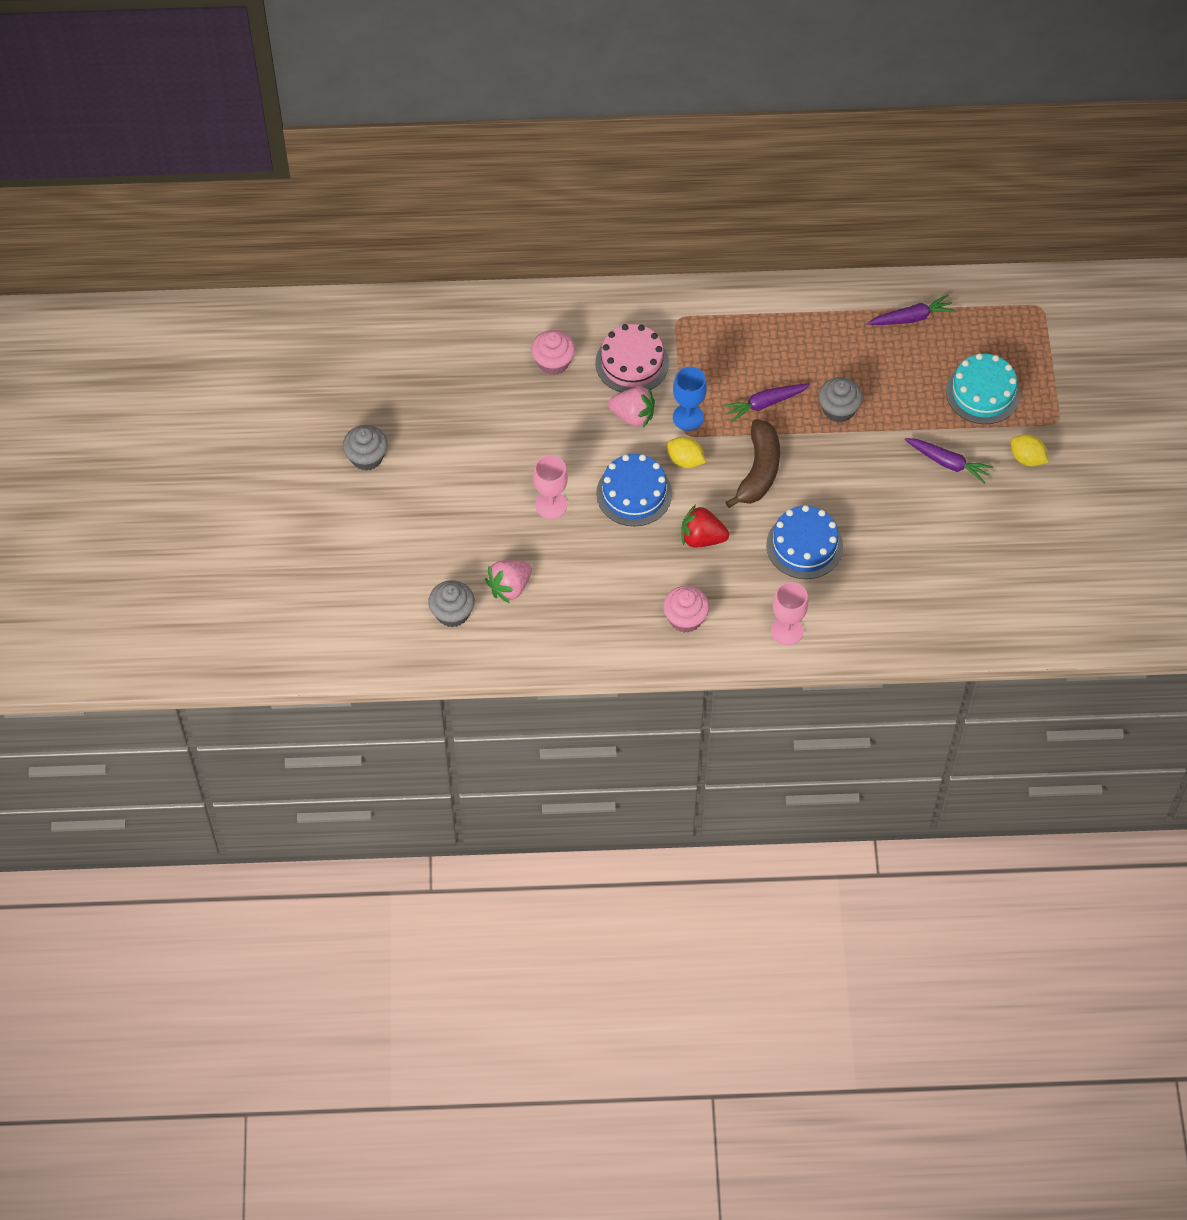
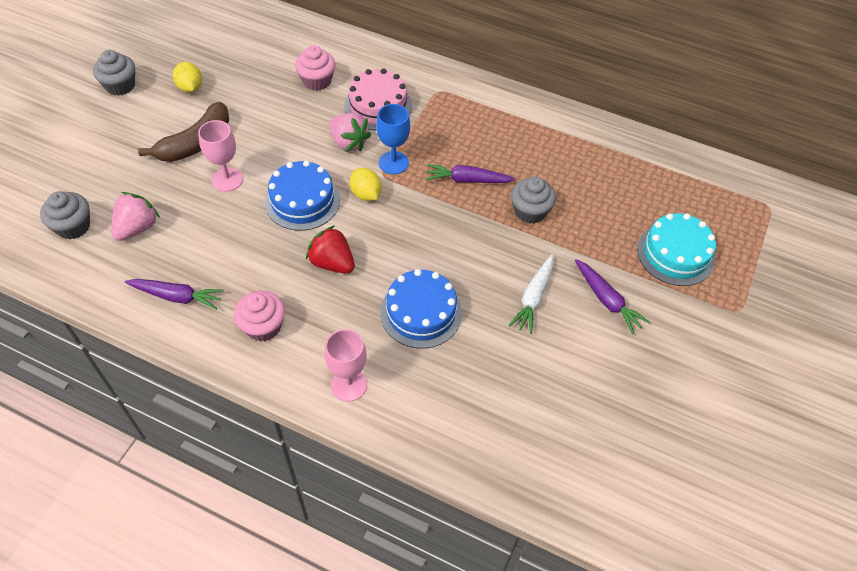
camera: 25 degrees right, 5 degrees down
(509, 587) = (137, 228): pink strawberry -> pink strawberry turned 135 degrees clockwise
(759, 470) = (424, 230): brown banana -> brown banana (196, 143)
(887, 489) = (533, 298): none -> white carrot
(911, 317) = (641, 167): purple carrot -> purple carrot (177, 296)
(1027, 458) = (690, 331): yellow lemon -> yellow lemon (190, 87)

